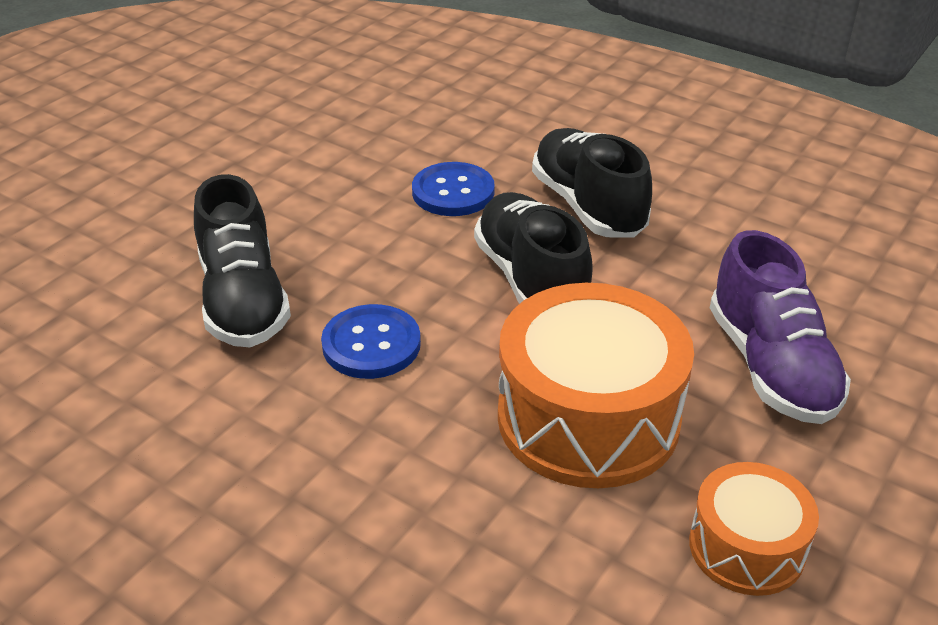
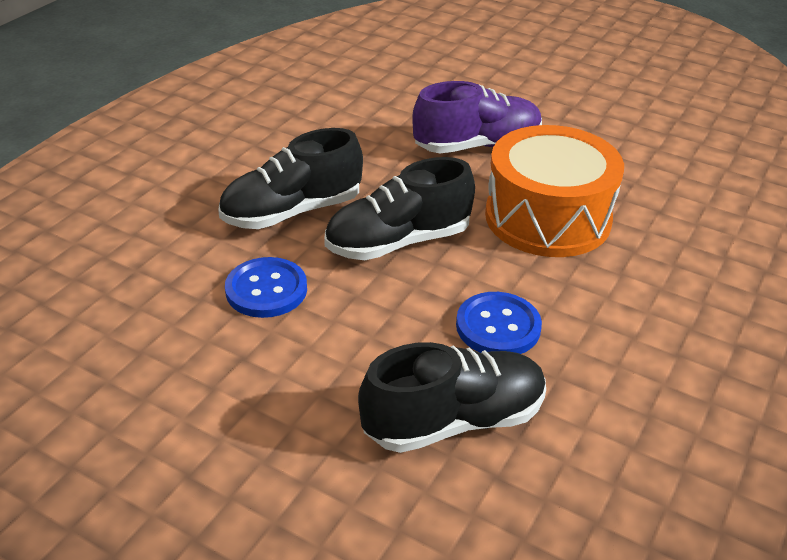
camera: 95 degrees left, 0 degrees up
(746, 547) = (630, 167): orange drum -> none

